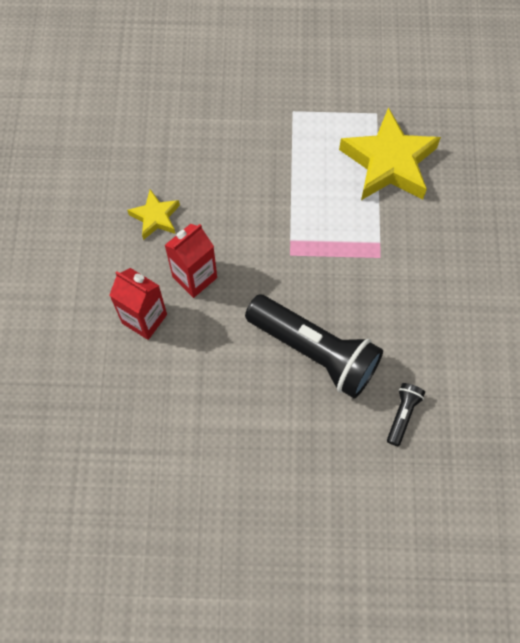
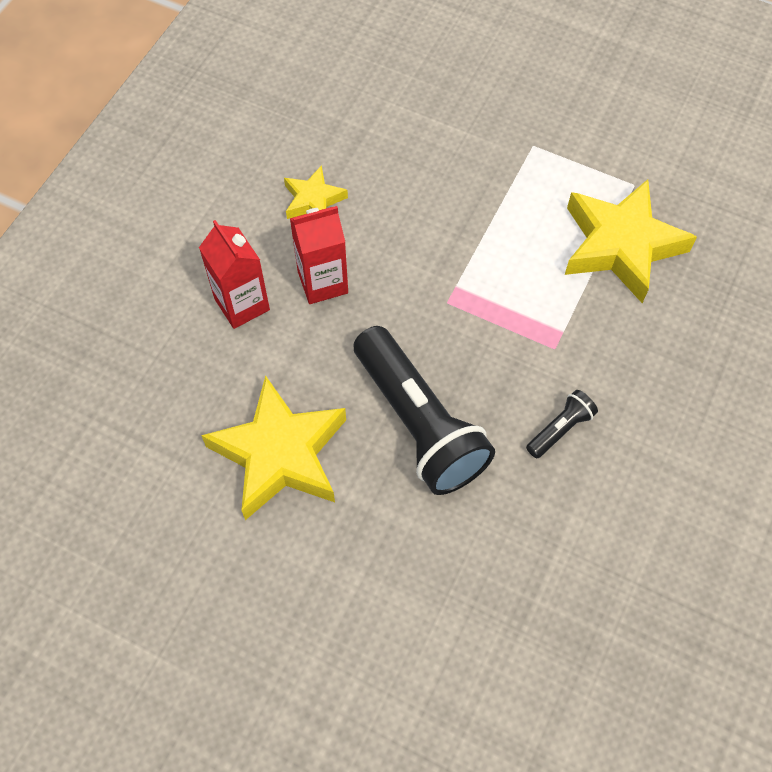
camera: 25 degrees right, 5 degrees down
(230, 417) = (280, 454): none -> yellow star
(402, 414) = (488, 543): black flashlight -> black flashlight (560, 429)

